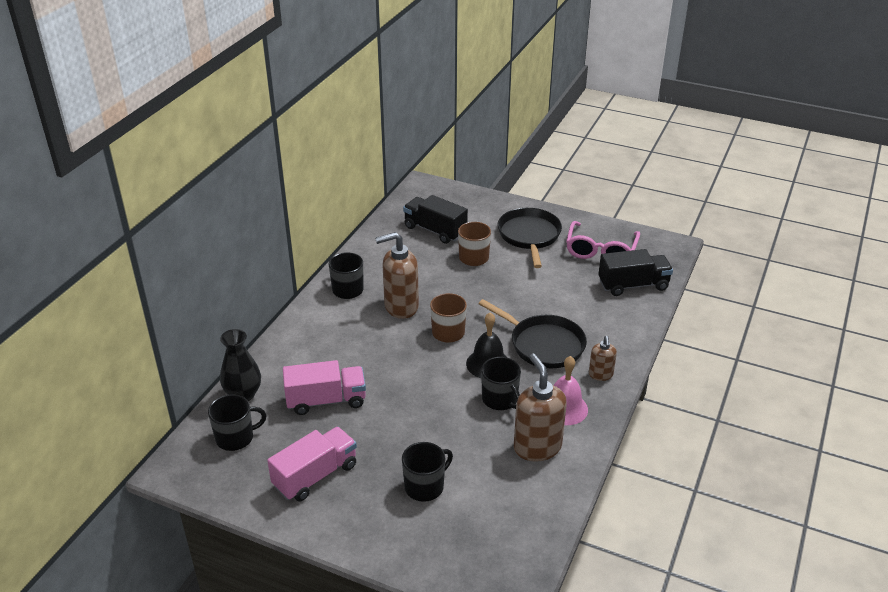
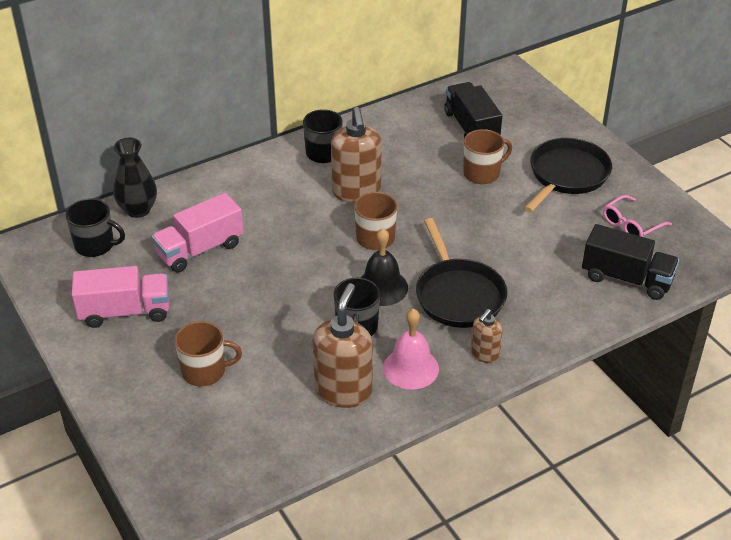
camera: 35 degrees right, 5 degrees up
(326, 400) = (200, 249): pink truck -> pink truck turned 120 degrees clockwise
(401, 307) = (356, 192): brown soap dispenser -> brown soap dispenser turned 120 degrees counterclockwise
(425, 486) = (205, 371): black mug -> brown mug
(600, 251) = (631, 225): pink glasses -> pink glasses, size x0.63

